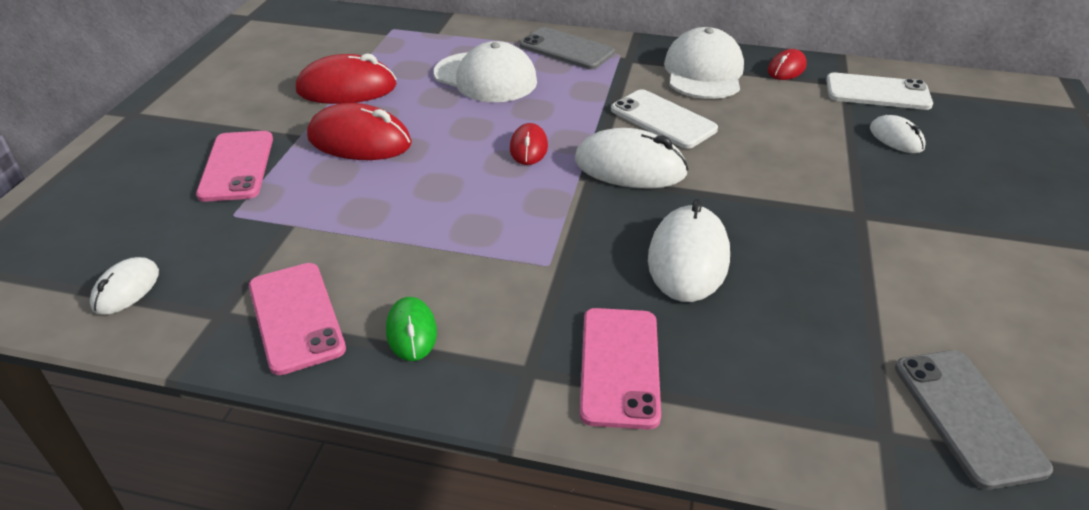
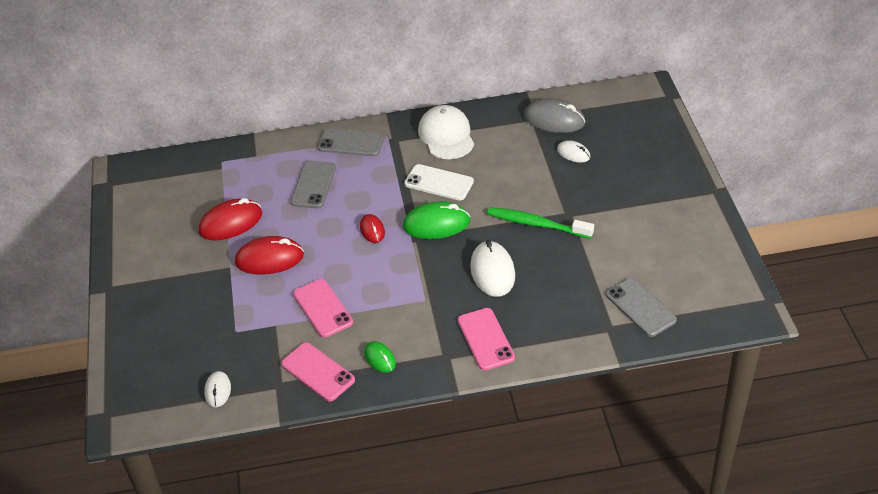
camera: 20 degrees left, 5 degrees up
(236, 166) = (210, 301): pink phone -> pink phone (322, 308)
(485, 77) = (313, 185): white cap -> grey phone
(630, 167) = (436, 224): white mouse -> green mouse
(786, 69) = (495, 116): red mouse -> none
(797, 213) = (536, 224): none -> green toothbrush
(877, 92) = (554, 120): white phone -> grey mouse

